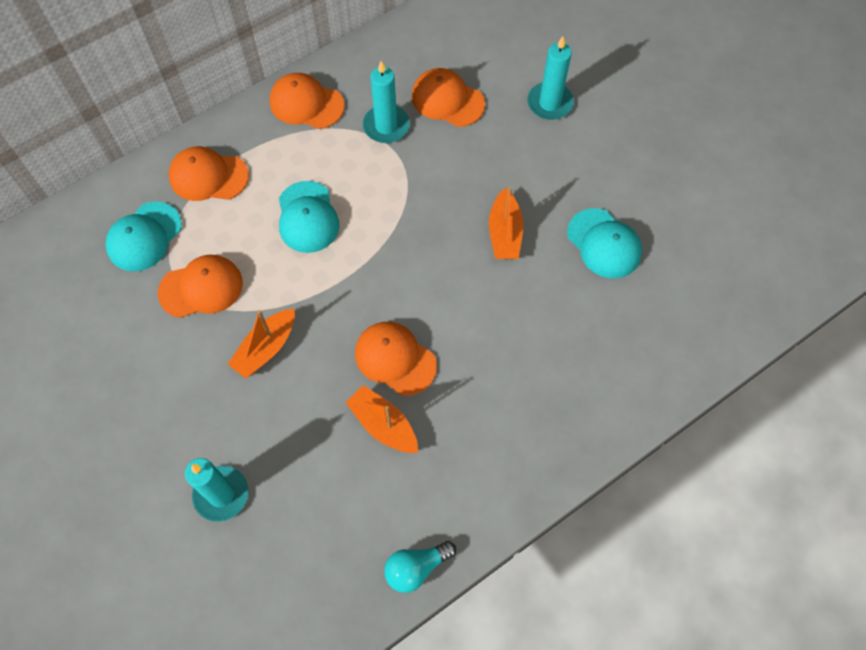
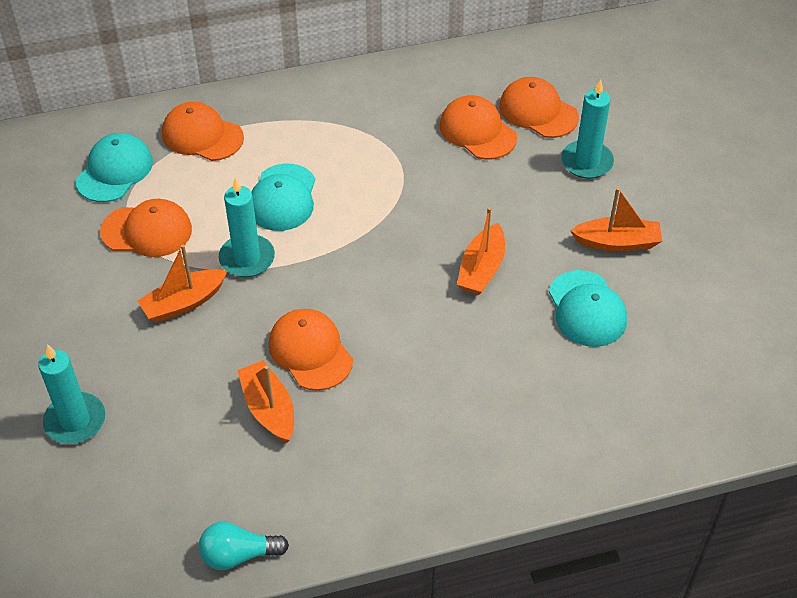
camera: 20 degrees right, 15 degrees down
(144, 237) = (114, 171): turquoise cap -> turquoise cap turned 150 degrees clockwise
(306, 103) = (330, 98): orange cap -> orange cap (538, 111)
(386, 126) = (402, 138): turquoise candle -> turquoise candle (247, 258)
(603, 173) = (617, 242): none -> orange boat

